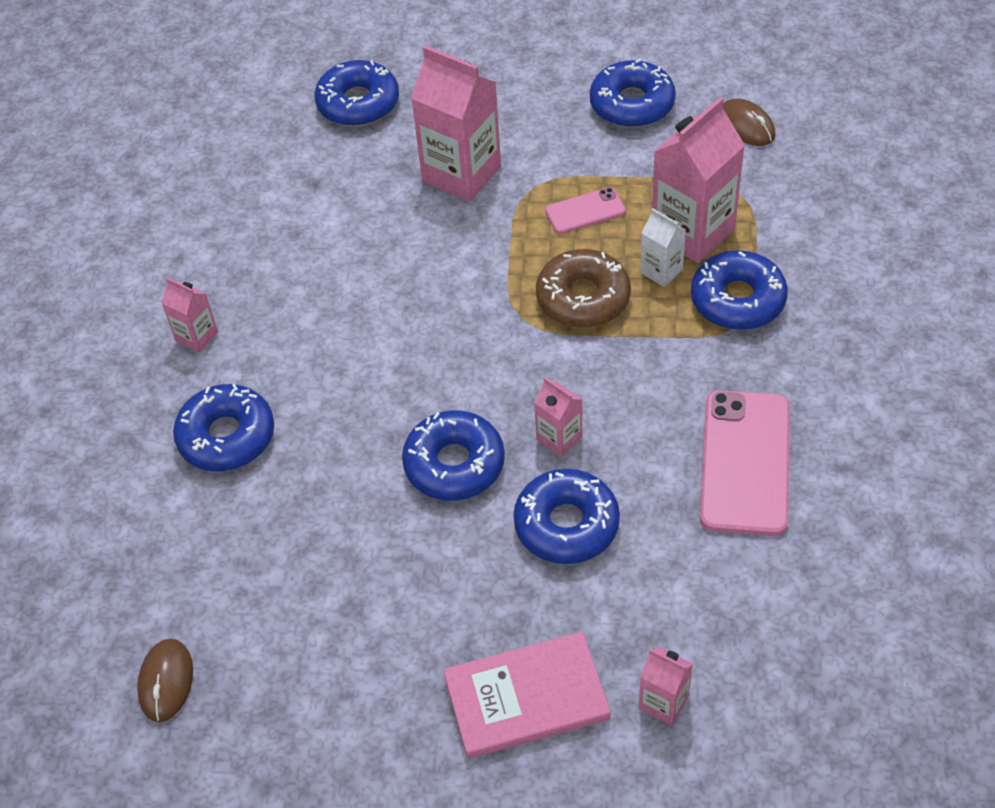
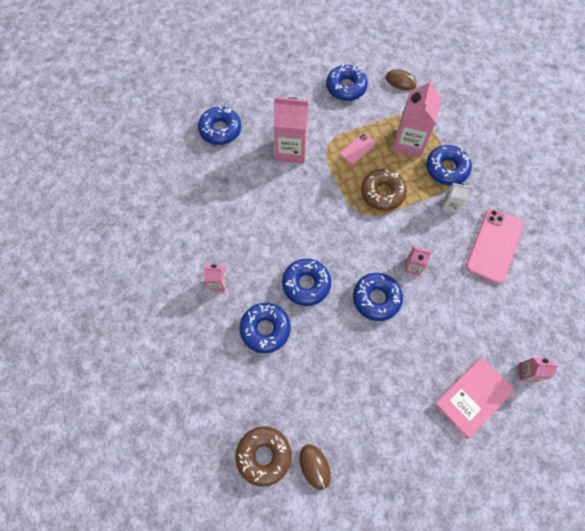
camera: 30 degrees left, 15 degrees up
(94, 627) = (264, 455): none -> brown donut
(566, 524) = (440, 307): blue donut -> blue donut (306, 284)
(661, 271) = (407, 167): white carton -> white carton (450, 205)
(745, 462) = (494, 245): pink phone -> pink phone turned 45 degrees clockwise

